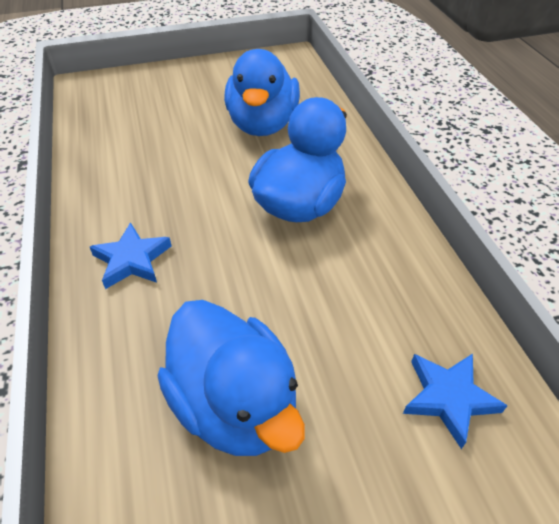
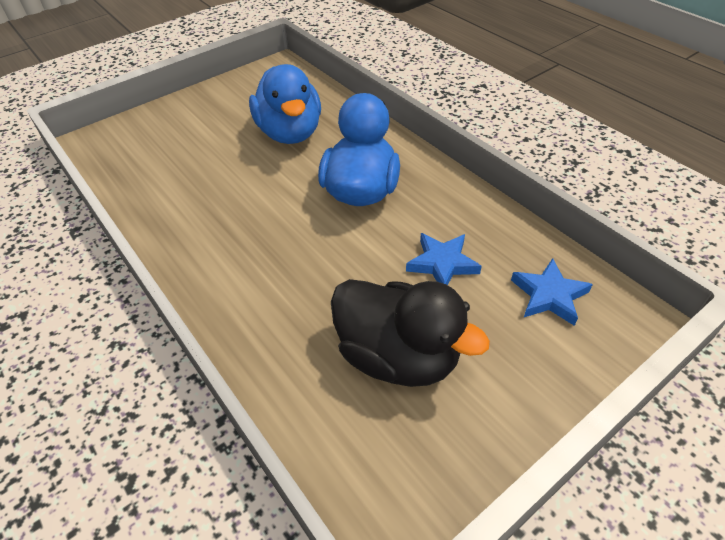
camera: 20 degrees left, 0 degrees up
(132, 260) = (244, 279): blue star -> blue star (442, 263)
(235, 404) = (398, 356): blue duck -> black duck

